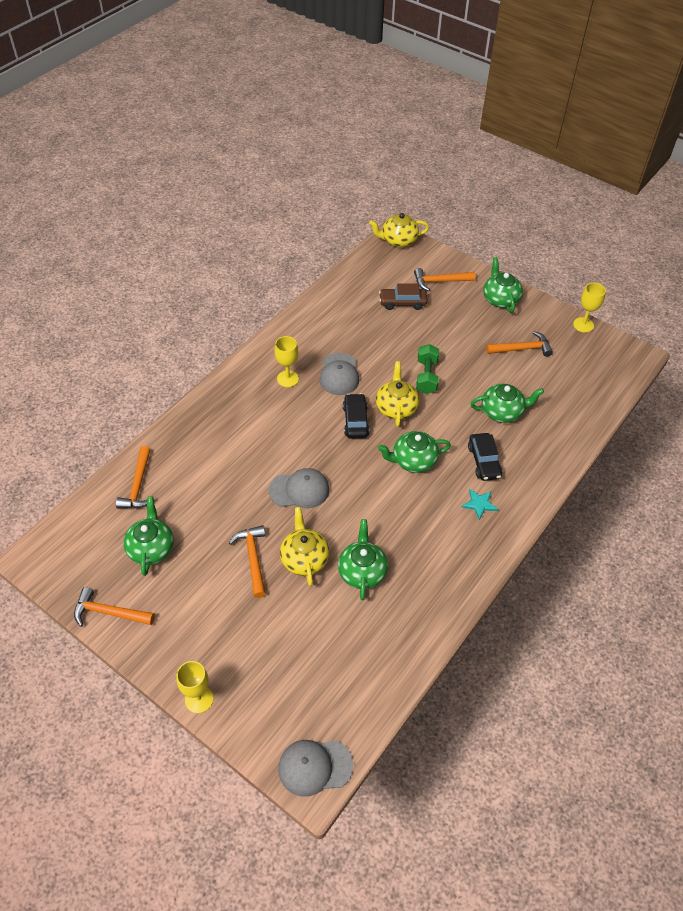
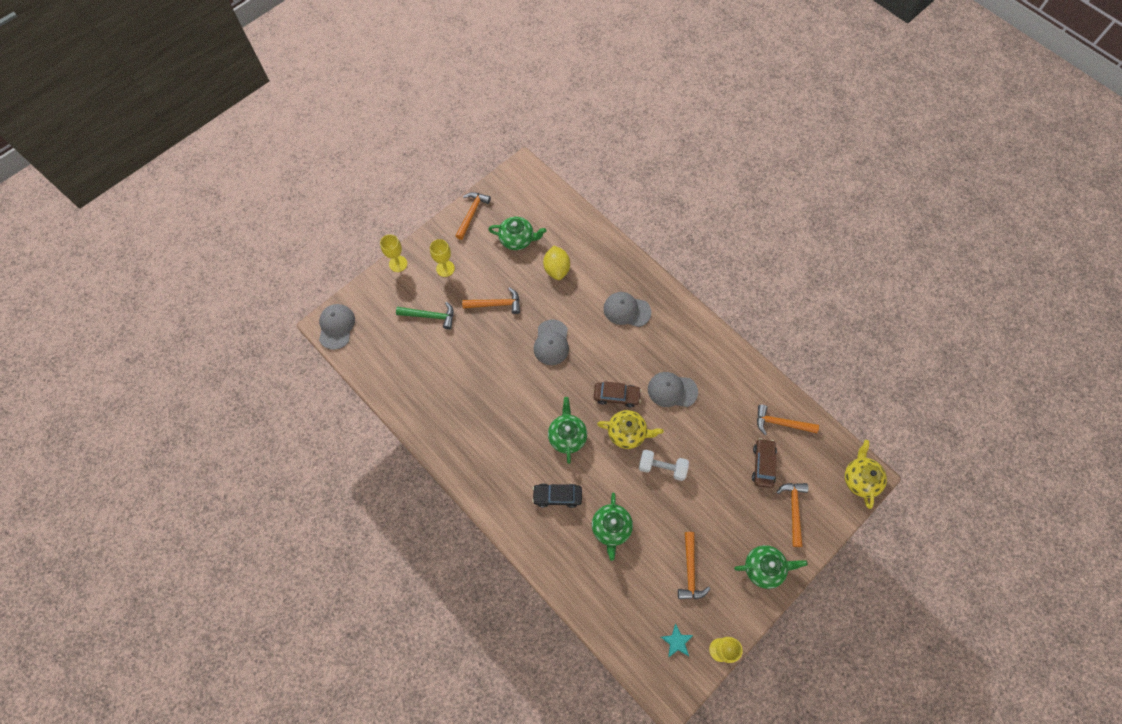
camera: 100 degrees right, 15 degrees up
(138, 485) = (574, 232): orange hammer -> orange hammer (781, 423)
(195, 497) = (556, 269): none -> yellow lemon
(246, 421) = (626, 310): none -> grey cap
(280, 637) = (430, 316): none -> green hammer
(288, 379) = (671, 347): yellow goblet -> yellow goblet (445, 268)
(304, 558) = (489, 339): yellow teapot -> none
(355, 421) = (616, 396): black car -> brown car
(362, 571) = (470, 378): green teapot -> none
(426, 376) = (662, 467): green dumbbell -> white dumbbell
(479, 504) = (514, 481): turquoise star -> turquoise star (677, 641)

